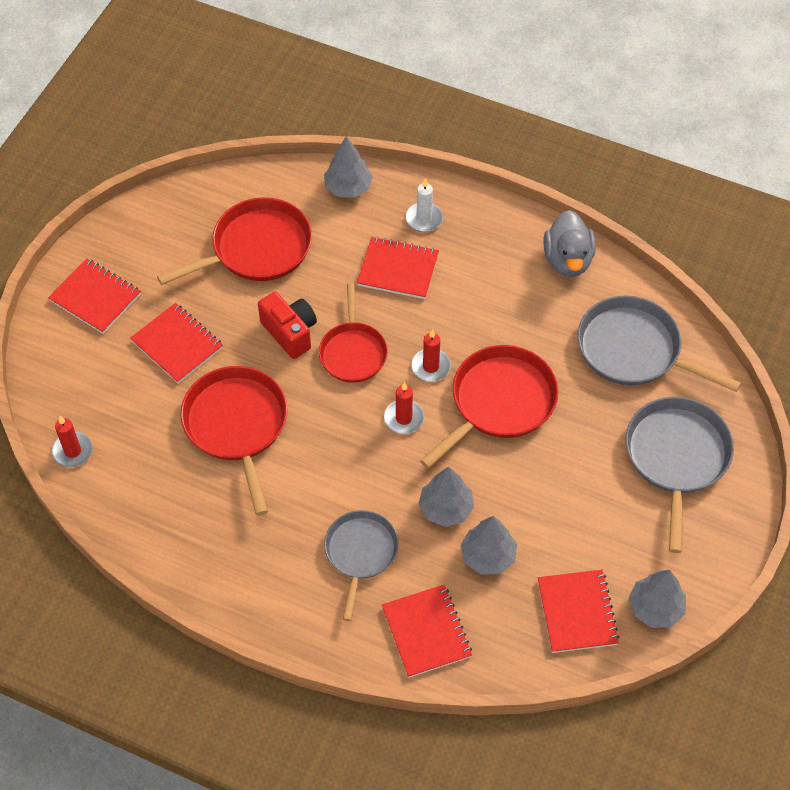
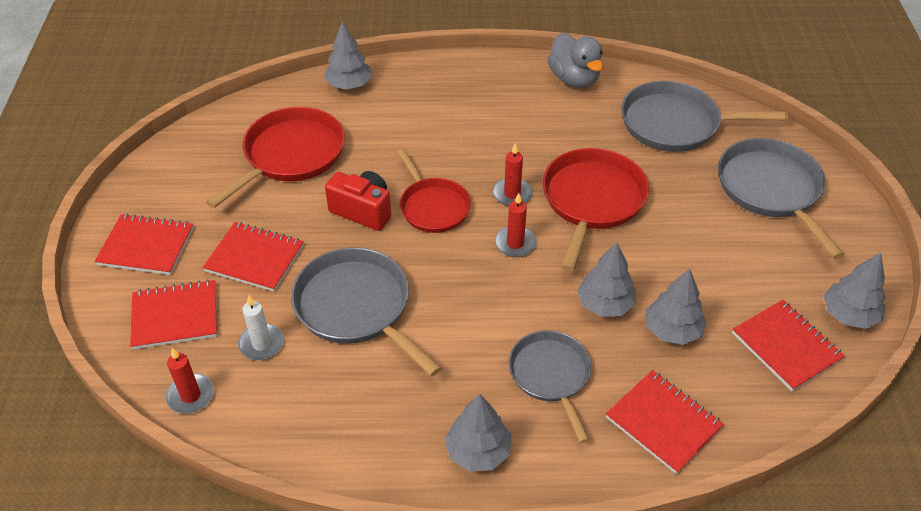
camera: 25 degrees left, 10 degrees down
(236, 425) = (356, 307): red pan -> grey pan
(265, 591) = (478, 451): none -> grey tree
(398, 269) = (433, 130): red notebook -> red notebook (175, 316)
(424, 218) = (431, 87): white candle -> white candle (261, 344)

